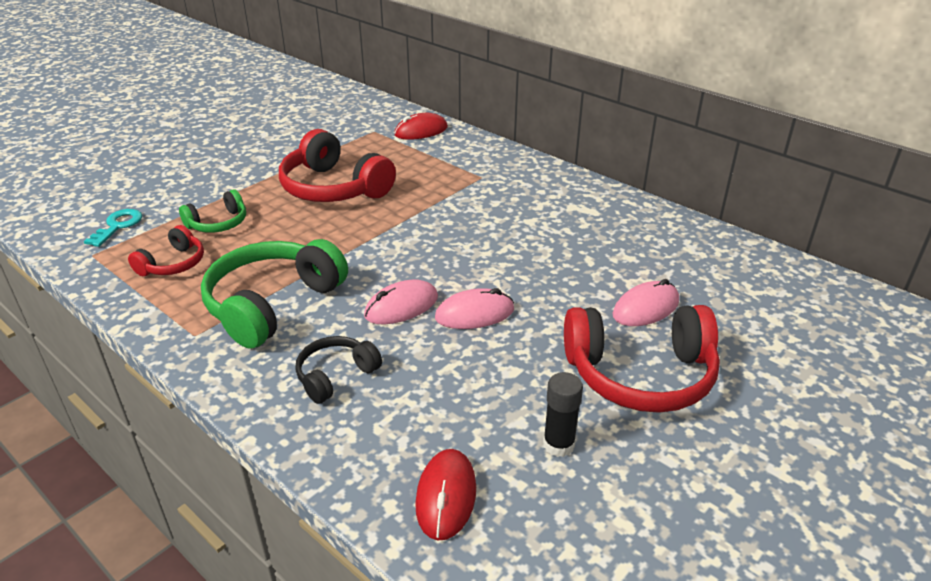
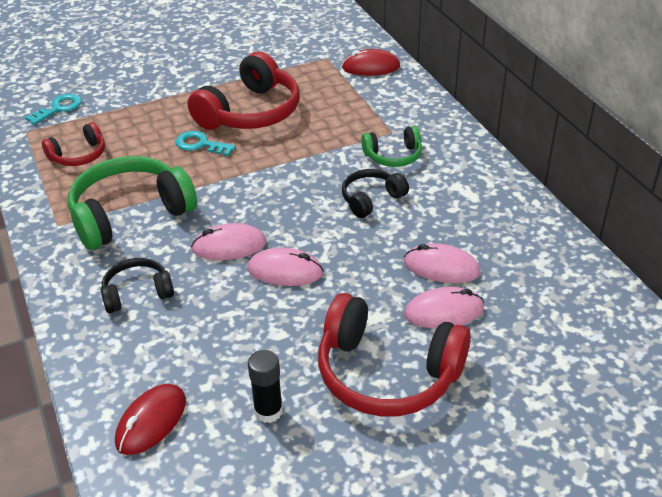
camera: 25 degrees right, 5 degrees up
(218, 223) = (135, 125): green headphones -> green headphones (393, 156)
(303, 225) = (200, 144): none -> turquoise key
(334, 188) = (250, 112): red headphones -> red headphones turned 120 degrees counterclockwise
(506, 234) = (371, 199): none -> black headphones
(613, 273) = (441, 267): none -> pink mouse

